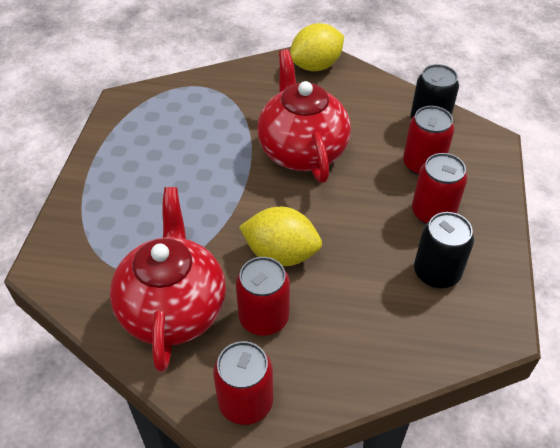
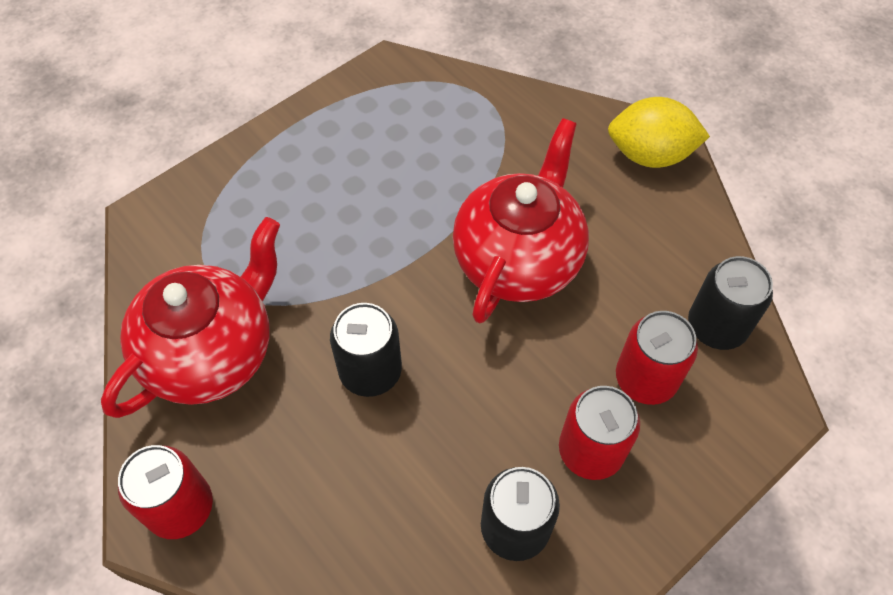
camera: 40 degrees right, 10 degrees up
(264, 318) = (283, 431): red can -> none
(281, 254) = (370, 371): yellow lemon -> black can

